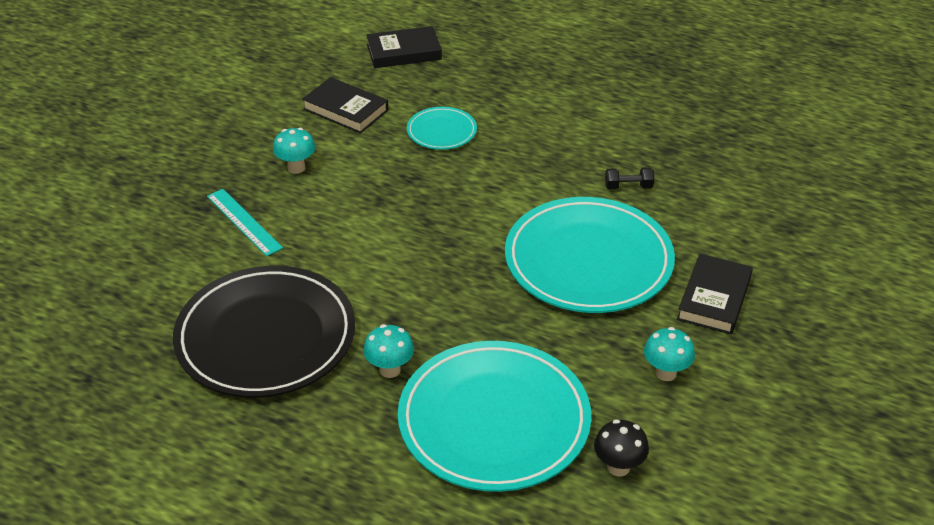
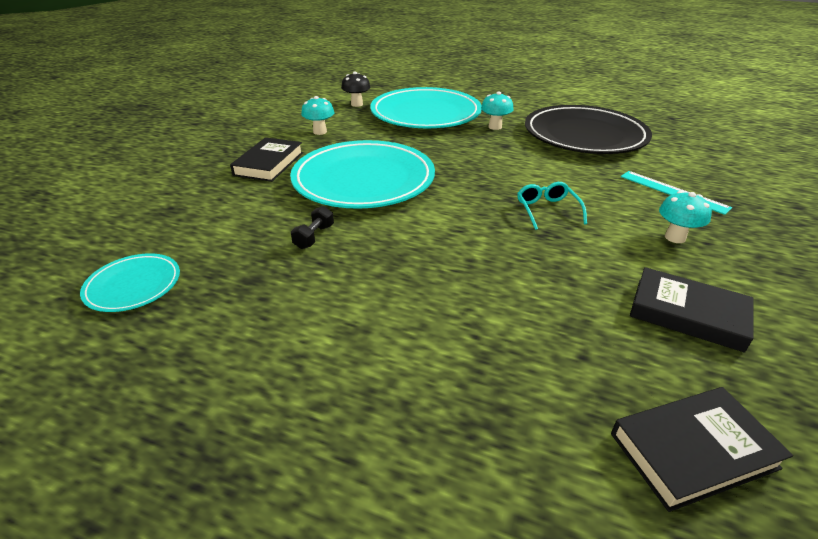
camera: 175 degrees right, 5 degrees down
(396, 205) = (547, 210): none -> turquoise glasses
(441, 131) = (540, 288): turquoise plate -> turquoise plate (133, 285)
(628, 187) = (314, 237): black dumbbell -> black dumbbell turned 60 degrees counterclockwise

